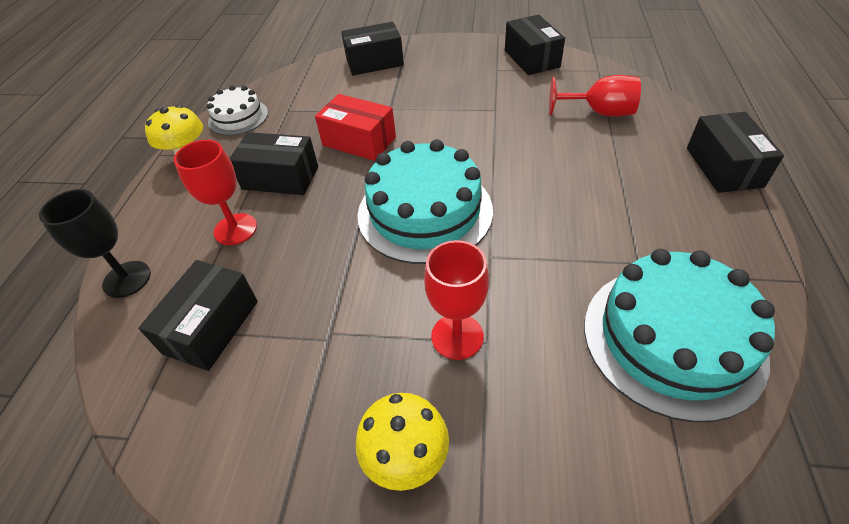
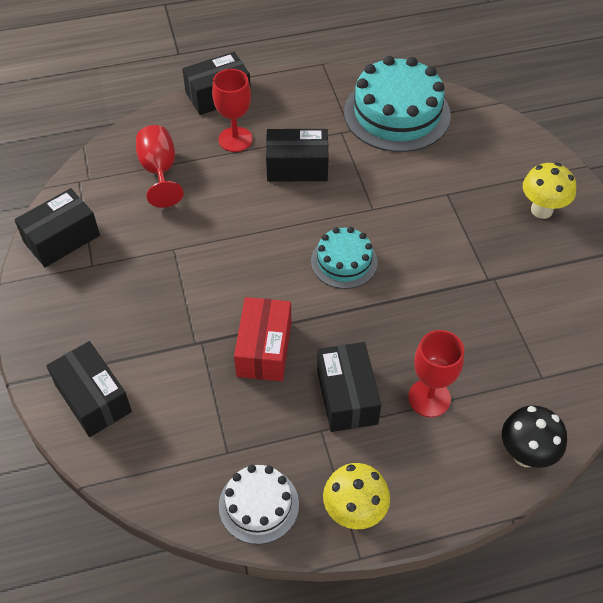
camera: 115 degrees left, 5 degrees up
(127, 279) = (525, 455): black goblet -> black mushroom
(211, 327) = (527, 357): black box -> black box (297, 167)
(425, 212) = (344, 261): turquoise cake -> turquoise cake, size x0.55
(457, 336) = (451, 209): red goblet -> red goblet (235, 139)

